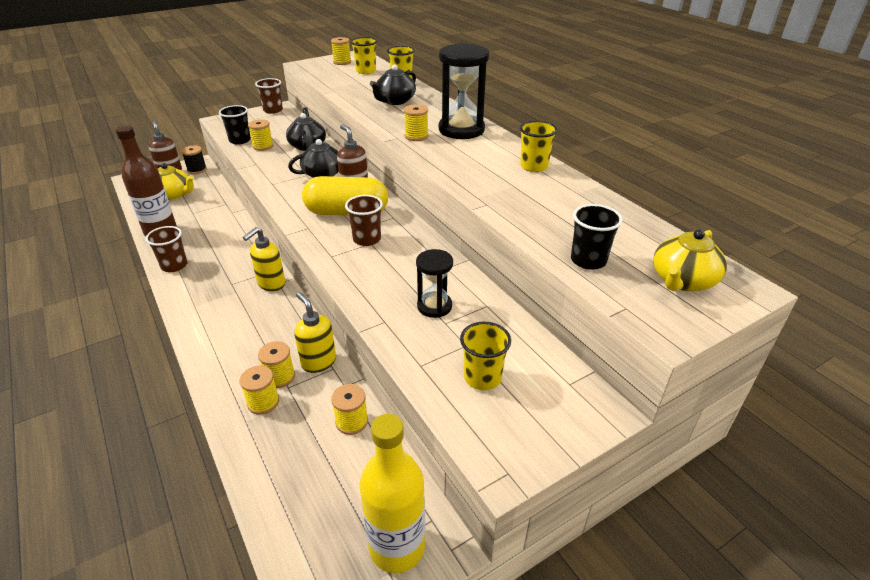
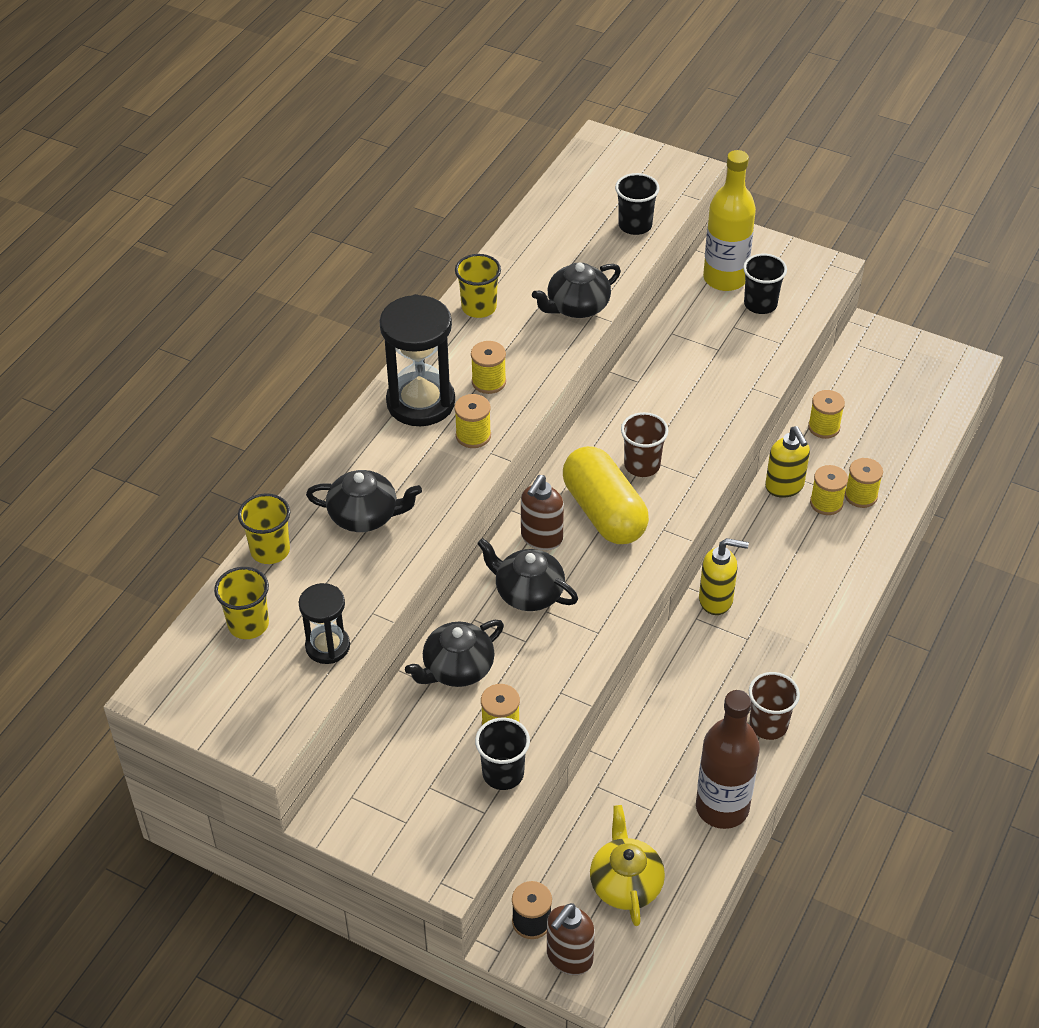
camera: 120 degrees left, 10 degrees up
(273, 110) = (351, 818): brown cup -> none
(318, 362) = (784, 487): yellow soap dispenser -> yellow soap dispenser turned 45 degrees counterclockwise
(342, 62) = (217, 689): yellow spool -> yellow spool (489, 382)
(397, 547) = (892, 352): yellow bottle -> yellow bottle (725, 278)
(434, 306) = (703, 365): black hourglass -> black hourglass (327, 646)
(482, 377) = (760, 304): yellow cup -> black cup
(501, 200) = (577, 306): none -> black teapot
(682, 280) = (619, 173): yellow teapot -> none

